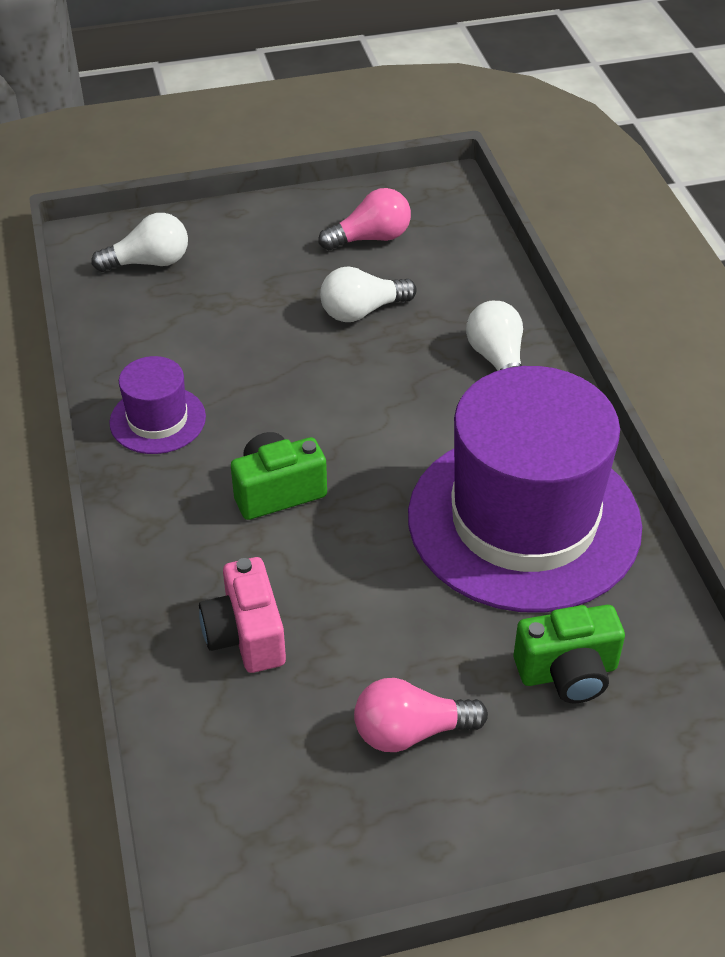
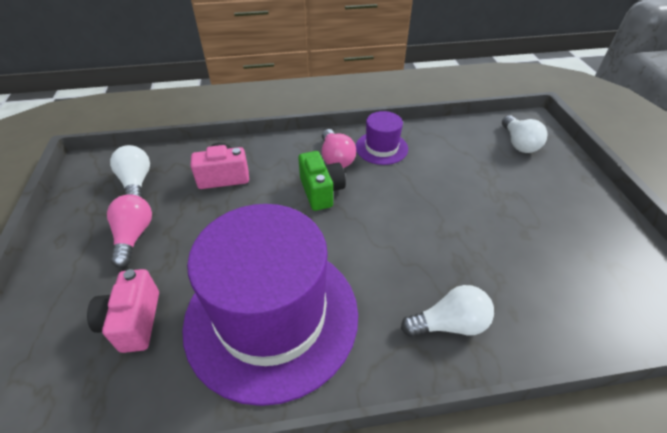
camera: 95 degrees right, 0 degrees up
(362, 311) = (494, 240): white light bulb -> white light bulb (136, 183)
(371, 238) = (588, 252): pink light bulb -> pink light bulb (336, 158)
(568, 672) = (133, 322): green camera -> pink camera

